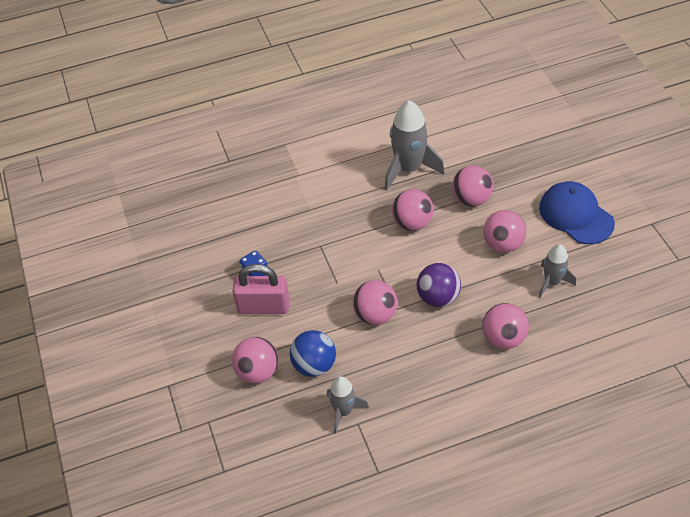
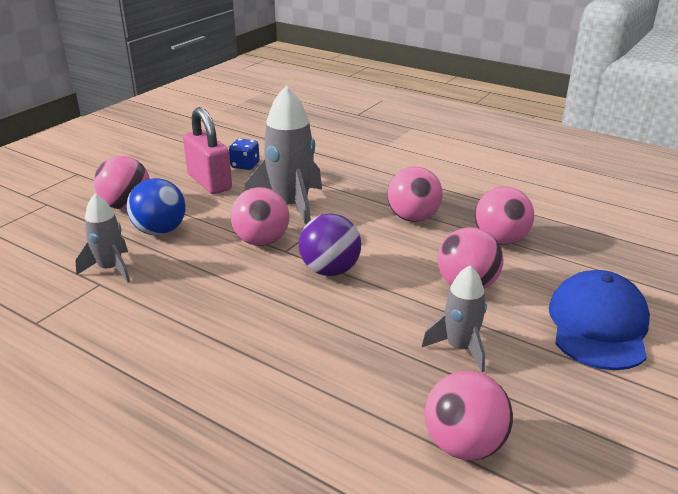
camera: 50 degrees right, 20 degrees down
(409, 169) = (481, 191): grey rocket -> grey rocket (291, 207)
(503, 338) = (320, 341): pink ball -> pink ball (464, 445)

